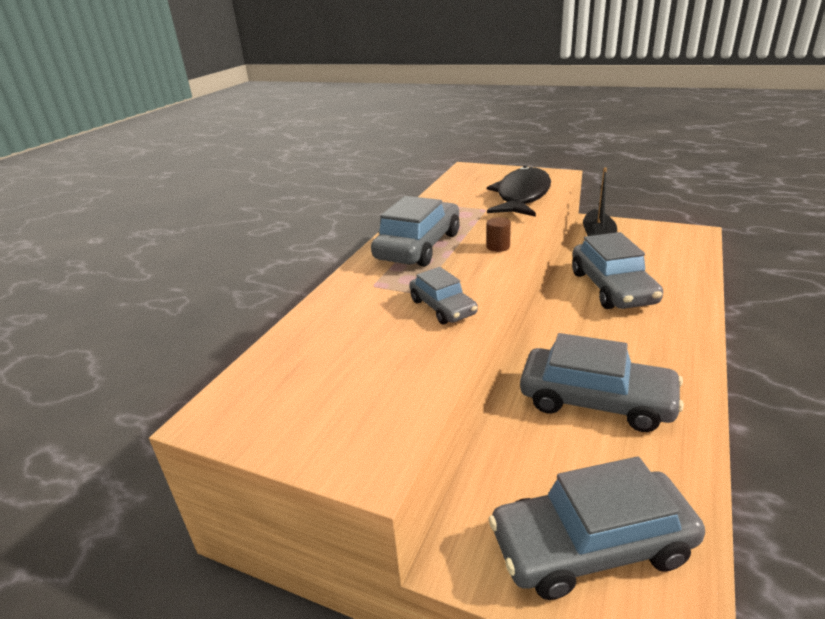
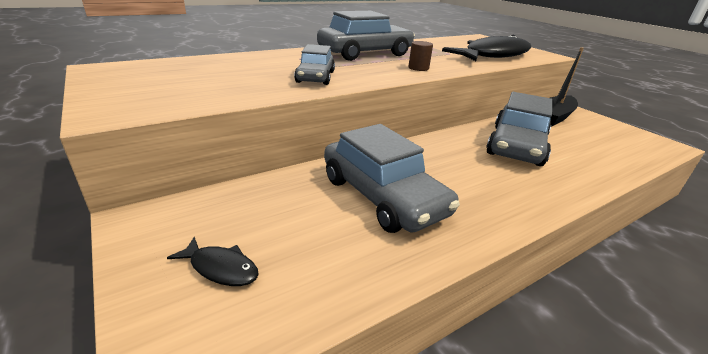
camera: 30 degrees right, 0 degrees up
(591, 545) = (221, 268): grey car -> black fish

